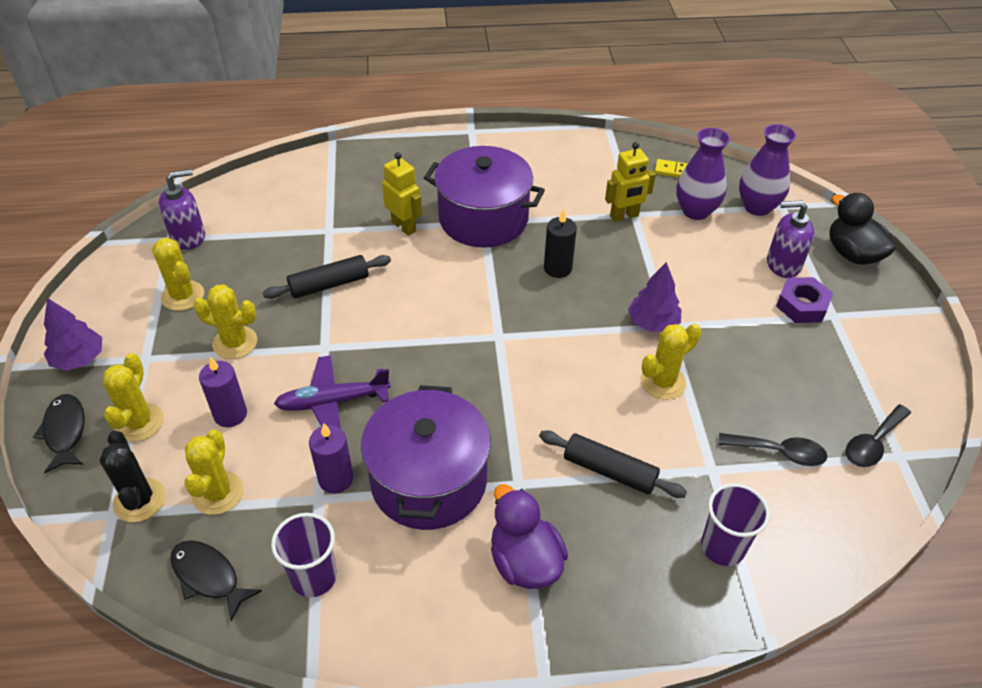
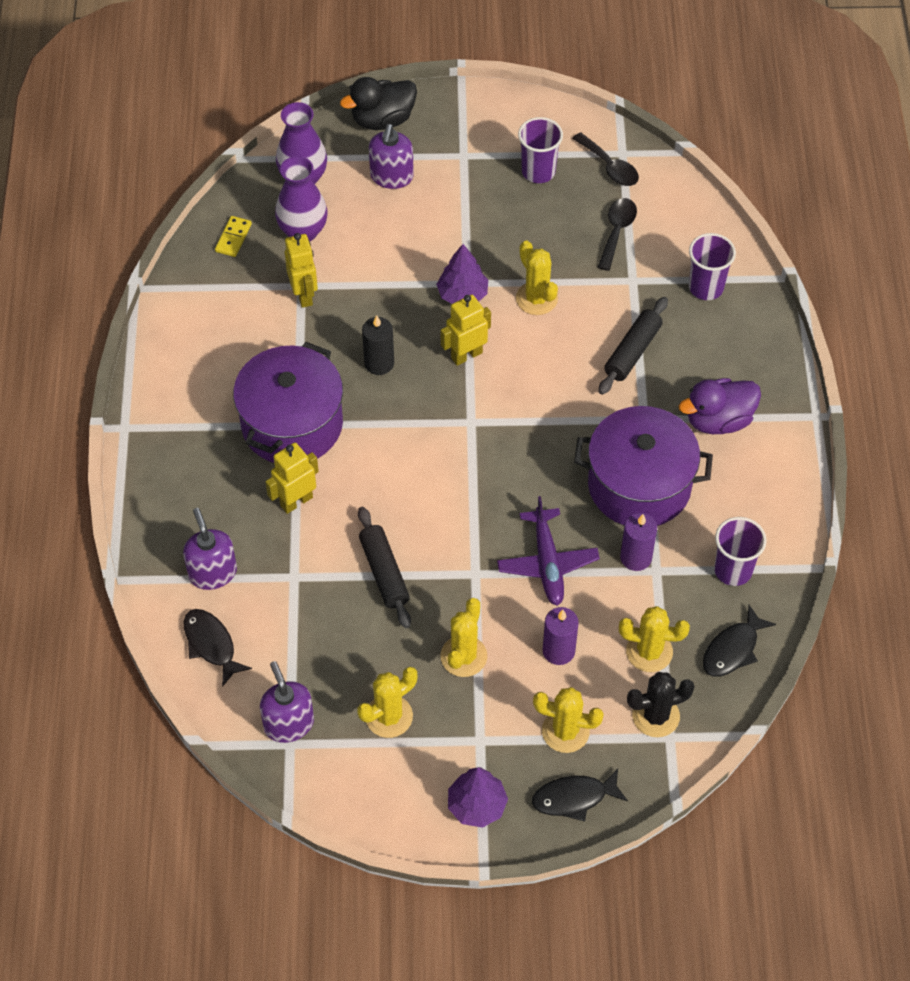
camera: 85 degrees left, 10 degrees up
(269, 190) = (211, 644): none -> black fish
(335, 186) = (212, 572): none -> purple soap dispenser
(578, 329) = (466, 355): none -> yellow robot
(802, 305) = (449, 175): purple nut -> none
(838, 377) = (538, 171): none -> purple cup

